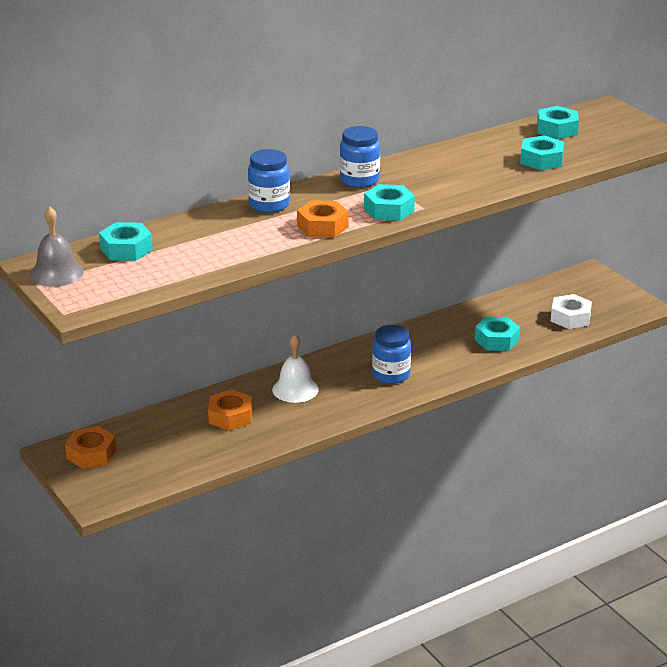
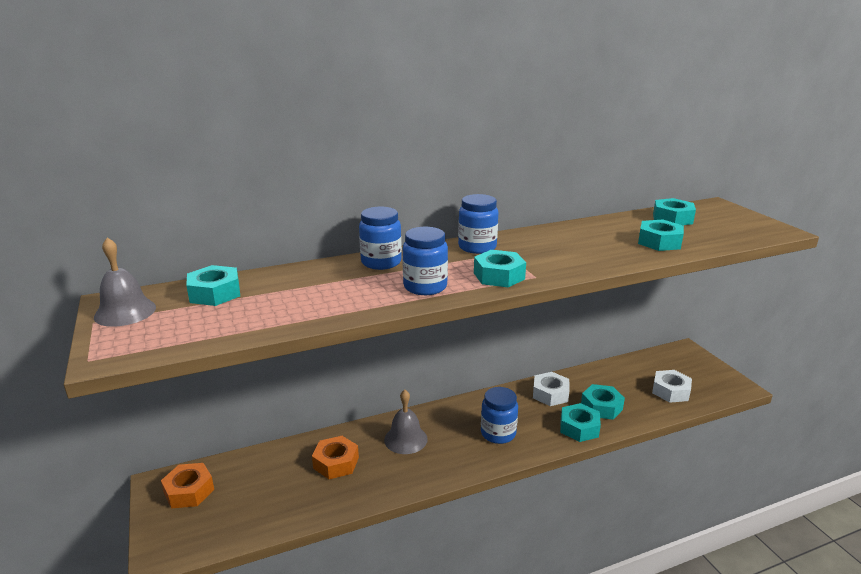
camera: 10 degrees right, 5 degrees down
(295, 389) = (405, 439): white bell -> grey bell
(322, 226) = (425, 287): orange nut -> blue jar
(441, 332) = (550, 394): none -> white nut
(474, 362) = (579, 428): none -> turquoise nut

